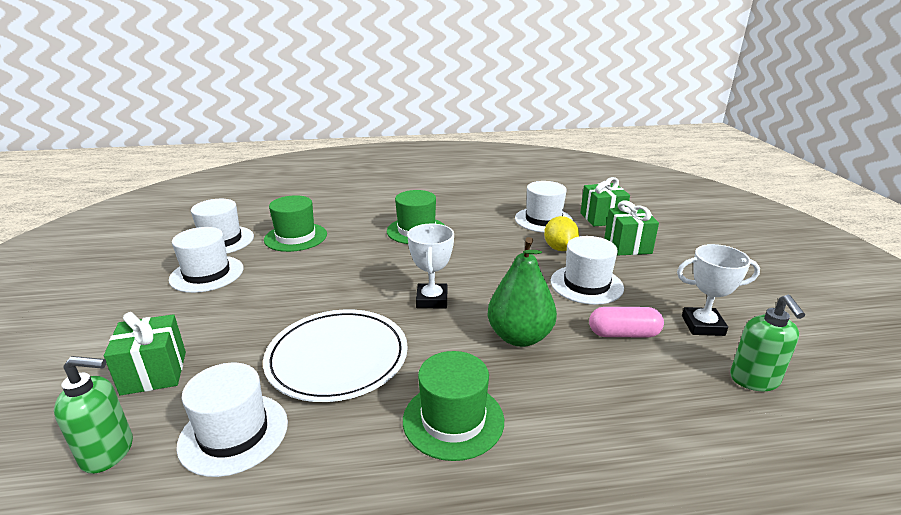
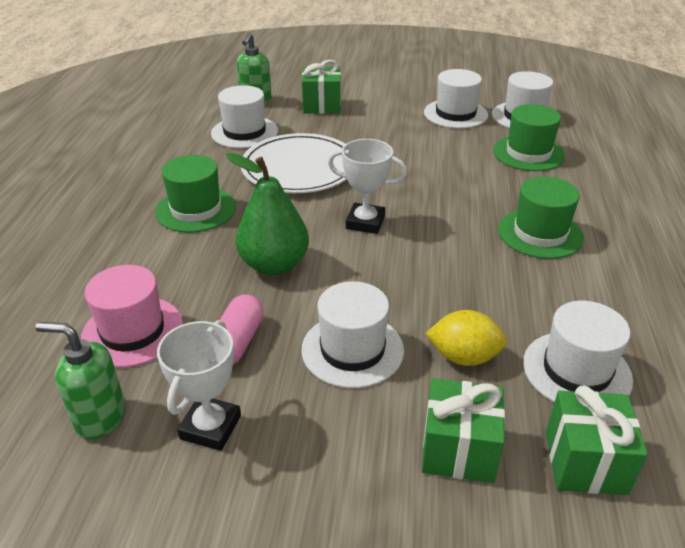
camera: 105 degrees right, 10 degrees up
(664, 397) = (132, 331): none -> pink hat

